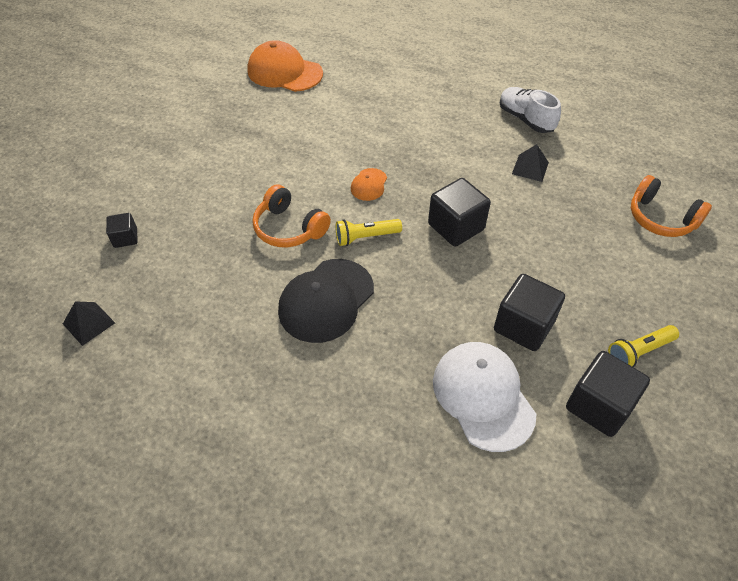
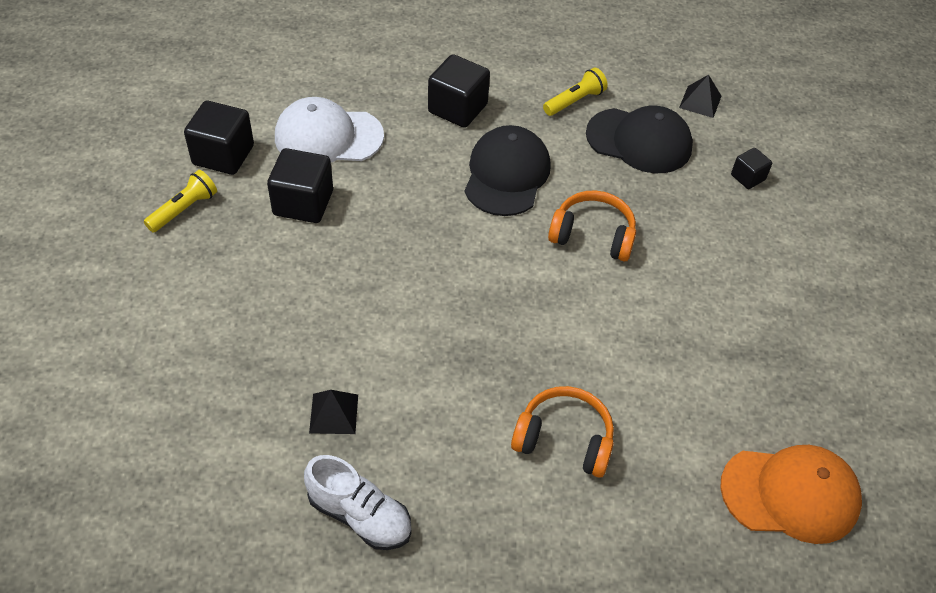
camera: 155 degrees right, 0 degrees up
(183, 298) = (639, 141): none -> black cap
(366, 237) = (503, 249): yellow flashlight -> yellow flashlight (575, 101)
(369, 185) = (537, 318): orange cap -> none
(456, 227) = (406, 291): black cube -> black cube (457, 108)
(483, 396) = (328, 136): white cap -> white cap turned 135 degrees clockwise
(661, 218) = (146, 381): orange headphones -> orange headphones (564, 439)

